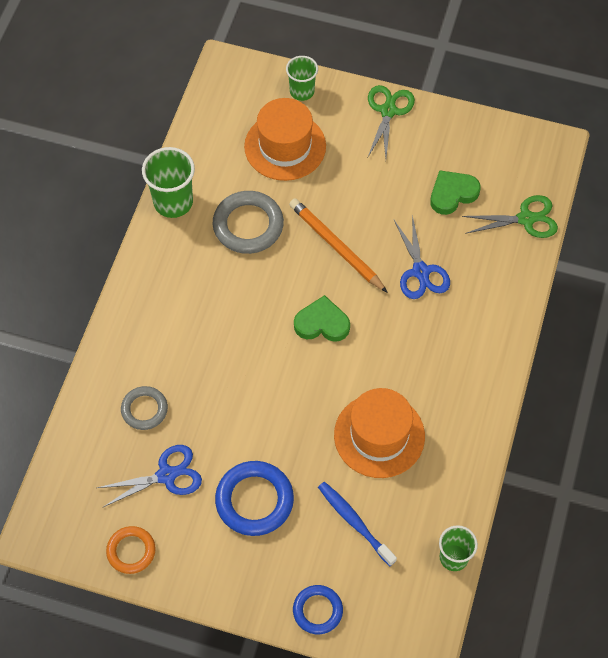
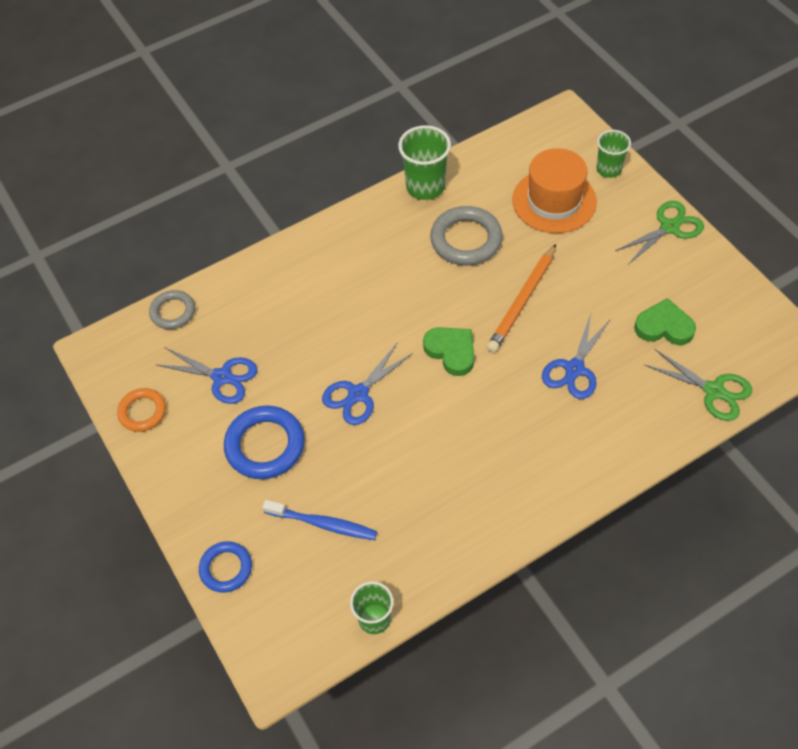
camera: 45 degrees right, 5 degrees down
(144, 409) = (255, 318): grey ring -> grey ring (173, 312)
(285, 408) = (358, 394): none -> blue scissors
(336, 246) = (521, 301): orange pencil -> orange pencil turned 150 degrees counterclockwise
(354, 522) = (323, 524): blue toothbrush -> blue toothbrush turned 105 degrees clockwise
(379, 435) = (411, 472): orange hat -> none

